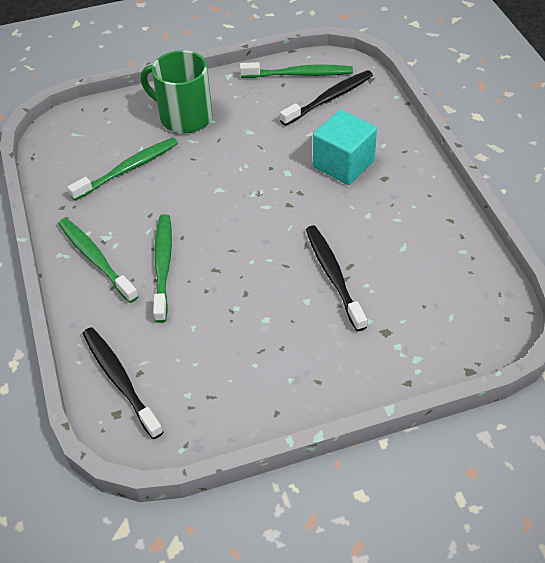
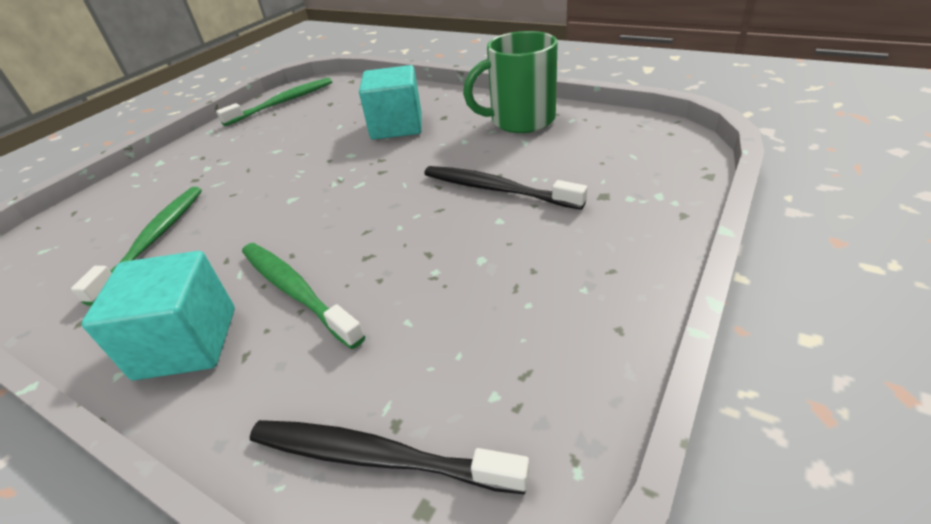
camera: 40 degrees left, 10 degrees down
(96, 259) = (187, 343): green toothbrush -> turquoise cube
(184, 117) = (188, 173): green mug -> green mug (520, 120)
(329, 98) = (330, 102): black toothbrush -> none

